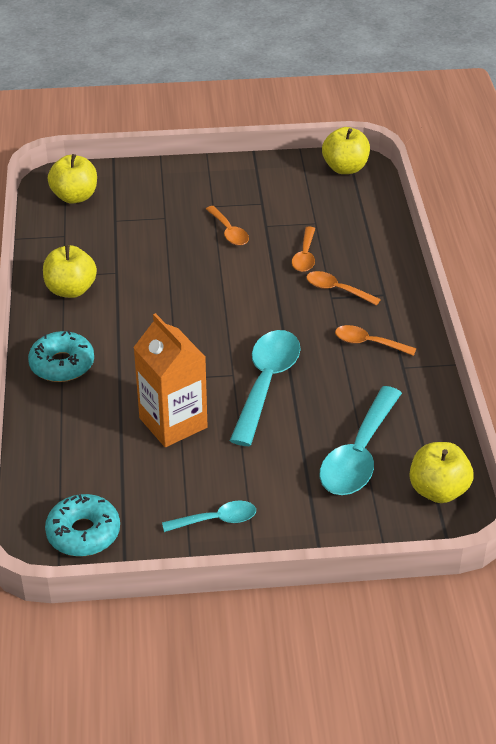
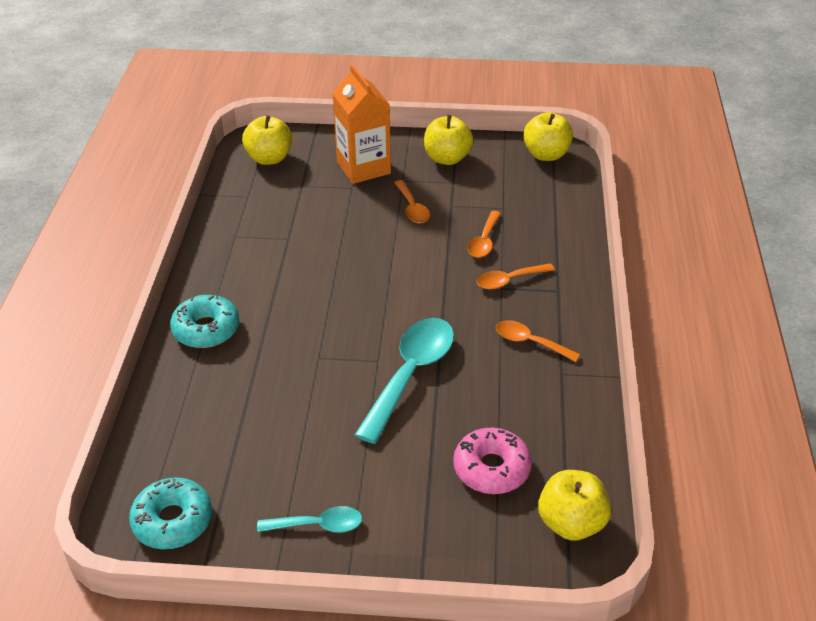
camera: 10 degrees right, 0 degrees up
(71, 290) = (238, 252): yellow apple -> yellow apple (447, 158)
(173, 423) = (301, 407): orange carton -> orange carton (363, 168)
(336, 290) = (509, 280): orange spoon -> orange spoon turned 60 degrees counterclockwise
(359, 455) = (491, 468): turquoise spoon -> pink donut

